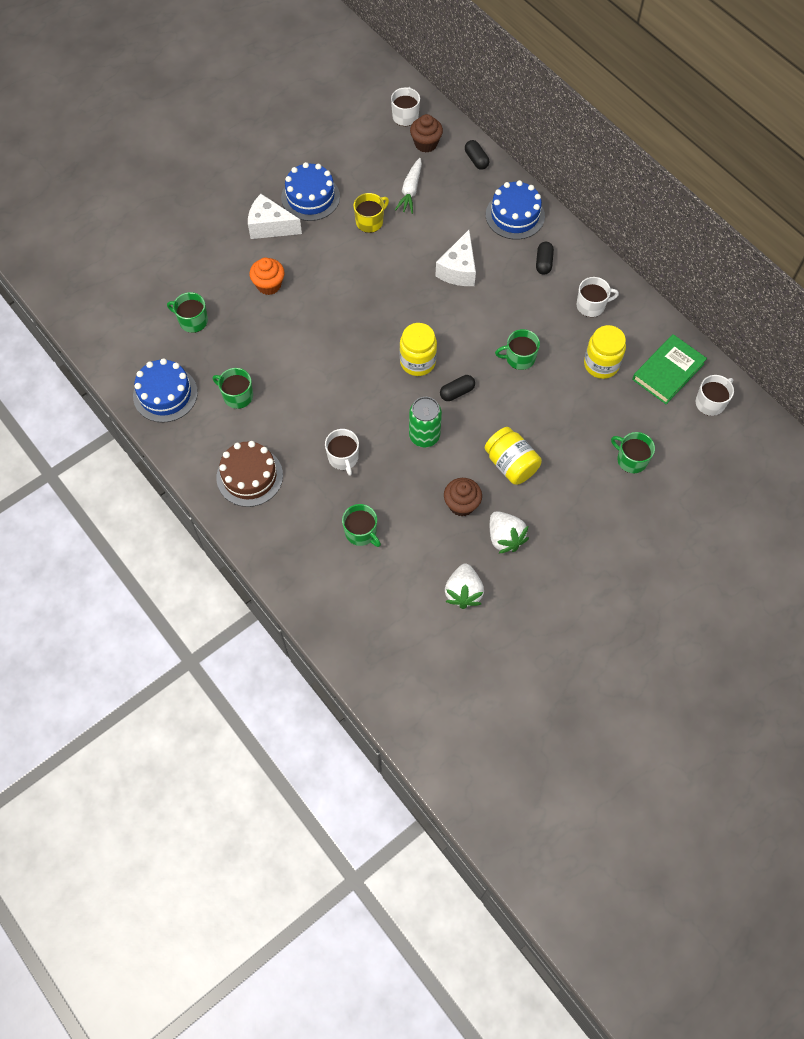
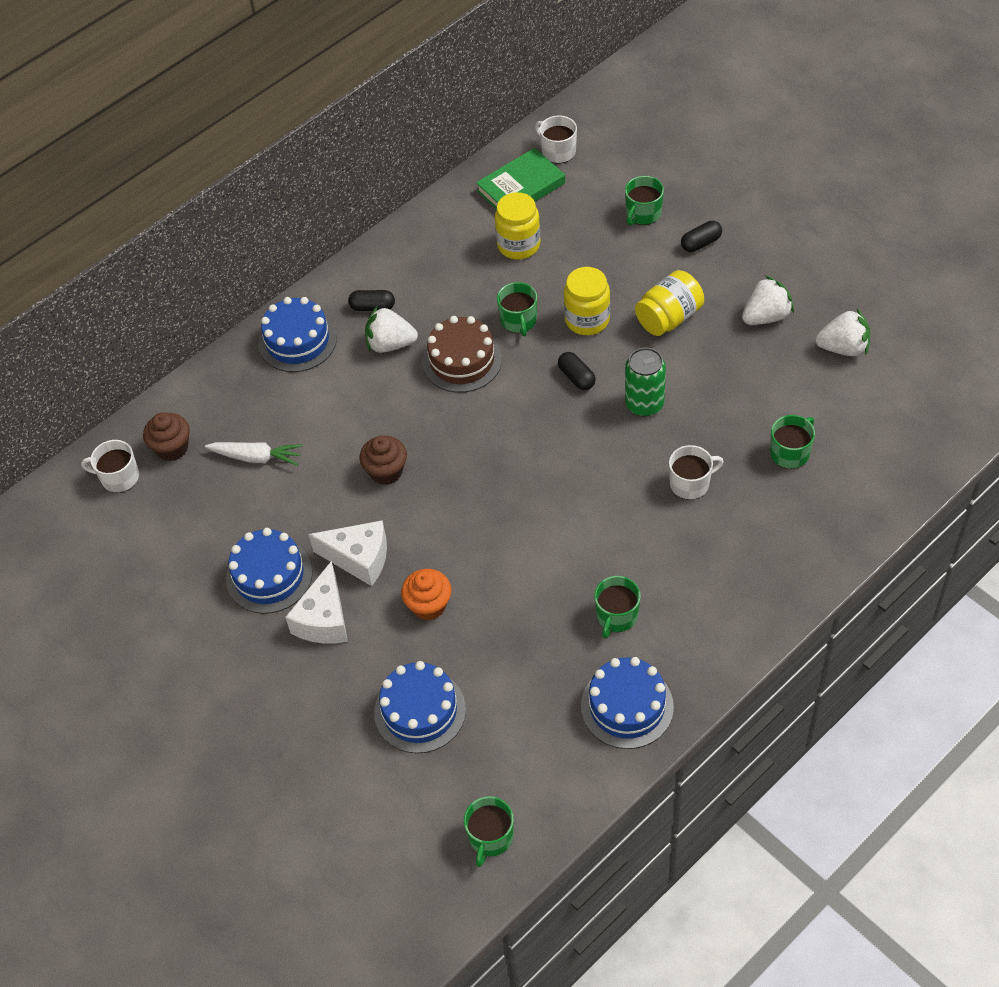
camera: 90 degrees left, 10 degrees down
(189, 276) = (420, 711): none -> blue cake
(192, 321) = (499, 693): green mug -> green mug (490, 837)
(249, 476) = (737, 582): brown cake -> brown cake (462, 360)
(370, 221) = (311, 498): yellow mug -> none
(417, 362) = (537, 421): yellow jar -> yellow jar (587, 320)
(458, 270) = (388, 392): white cheese -> white cheese (359, 558)
(461, 504) = (731, 359): brown cupcake -> brown cupcake (386, 471)
(476, 160) = (203, 389): black capsule -> black capsule (701, 243)
(505, 272) = (390, 344): none -> white strawberry
(591, 305) = (434, 258): white mug -> none
(668, 371) = (521, 187): green book -> green book turned 75 degrees counterclockwise

